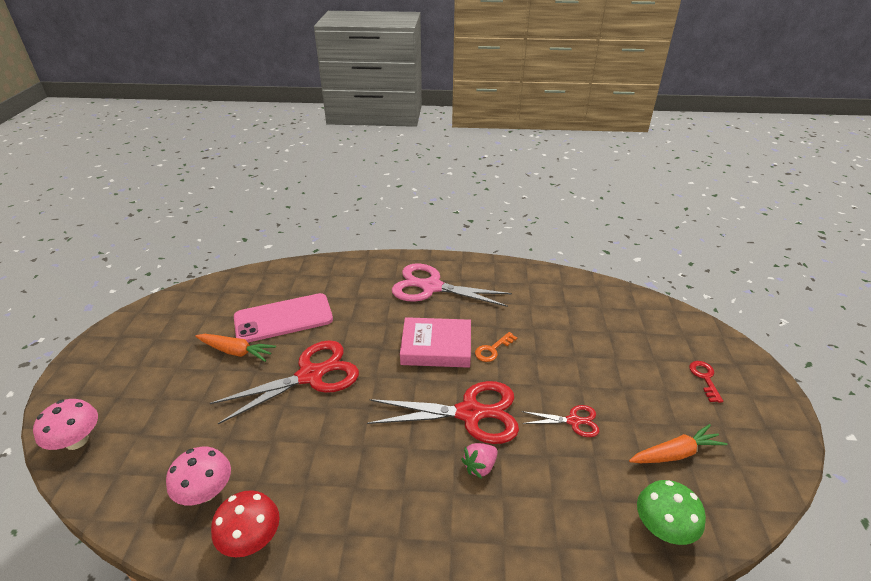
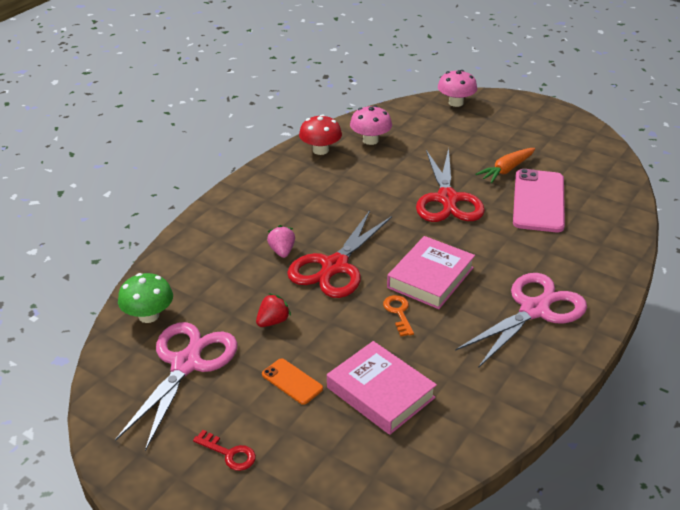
camera: 120 degrees right, 0 degrees up
(573, 421) = (273, 321): red scissors -> red strawberry
(576, 329) = (380, 392): none -> pink book
(616, 377) = (292, 381): none -> orange phone
(674, 453) = (186, 364): orange carrot -> pink scissors

